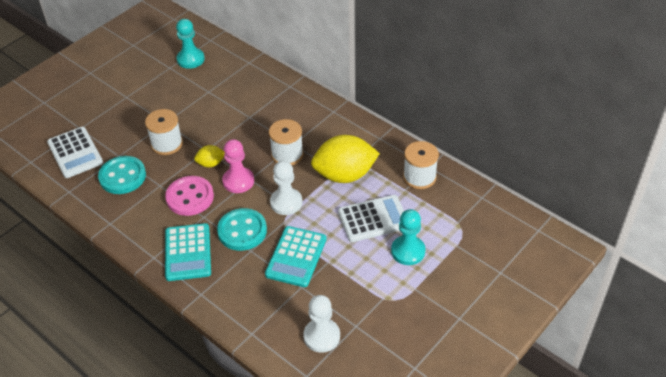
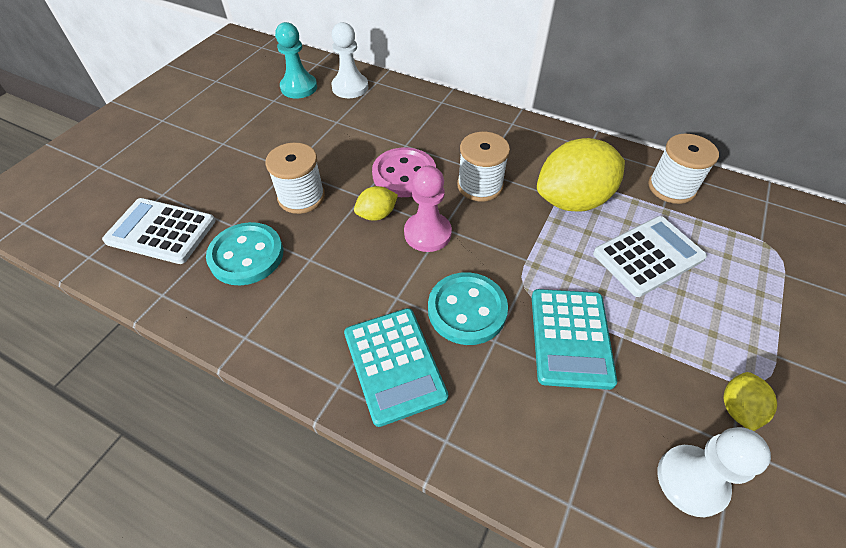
camera: 15 degrees left, 5 degrees up
(75, 153) = (161, 231): white calculator -> white calculator turned 150 degrees clockwise
(190, 197) = (364, 270): pink button -> pink button (404, 174)
(286, 202) = (512, 253): white pawn -> white pawn (350, 87)
(371, 310) = (738, 408): none -> yellow lemon
(408, 251) = (726, 296): turquoise pawn -> none

